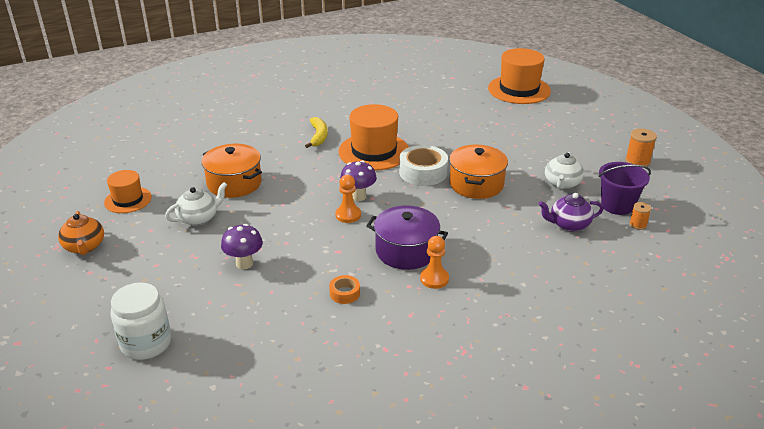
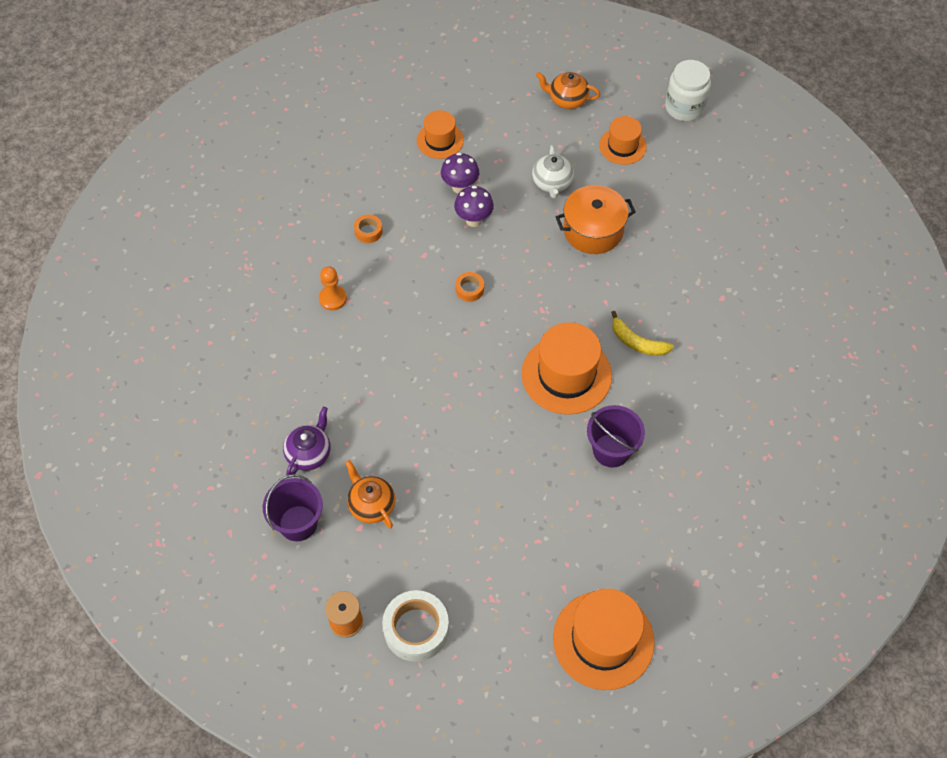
camera: 125 degrees right, 25 degrees up
(146, 343) = (415, 100): white jar -> white jar (684, 107)
(193, 301) = (440, 140): none -> orange hat
(348, 215) = (469, 289): orange pawn -> orange tape
(358, 196) = (492, 314): purple mushroom -> purple mushroom (473, 220)
(406, 251) = (383, 301): purple pot -> none
(408, 121) = (611, 450): none -> purple bucket
(423, 172) = (492, 393): white tape -> white tape (416, 629)
(476, 184) = (434, 425): orange pot -> none
(562, 184) = (371, 505): white teapot -> orange teapot
(638, 224) = (258, 513): orange spool -> none

